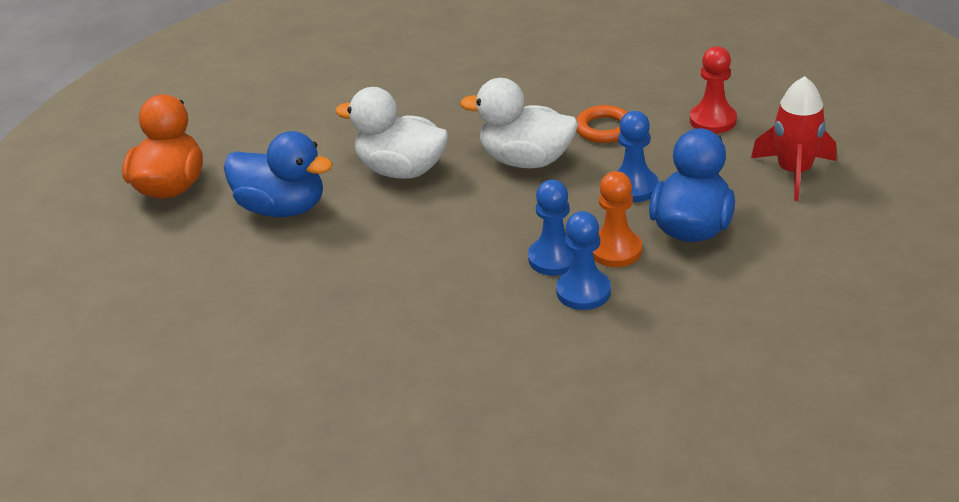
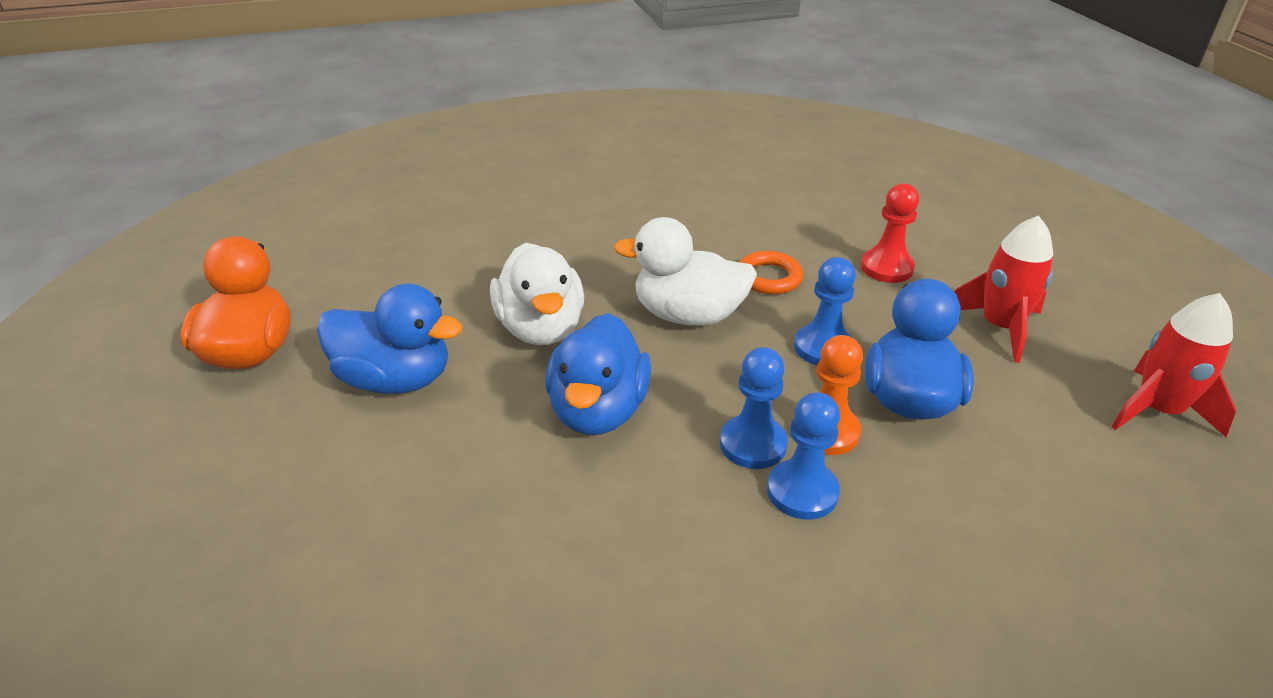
camera: 10 degrees left, 0 degrees up
(401, 170) = (541, 328): white duck -> white duck turned 120 degrees counterclockwise
(438, 233) = (598, 411): none -> blue duck
(900, 239) = (1157, 410): none -> red rocket

